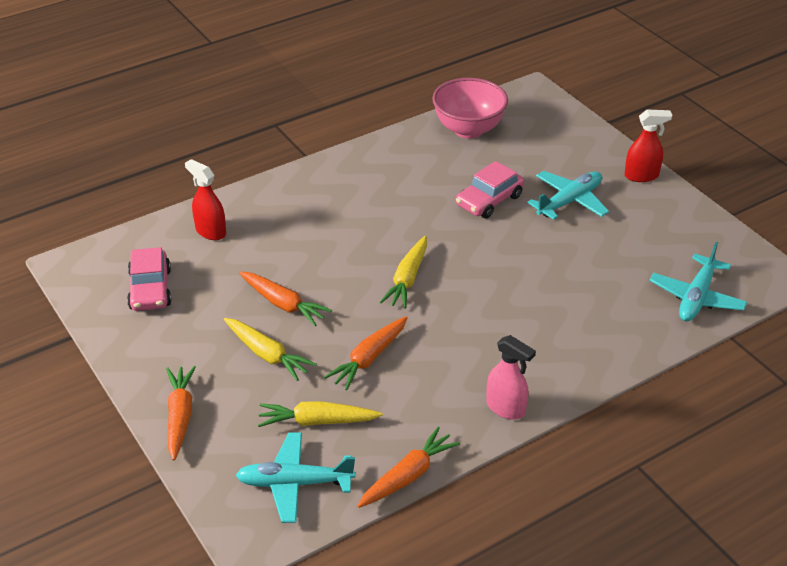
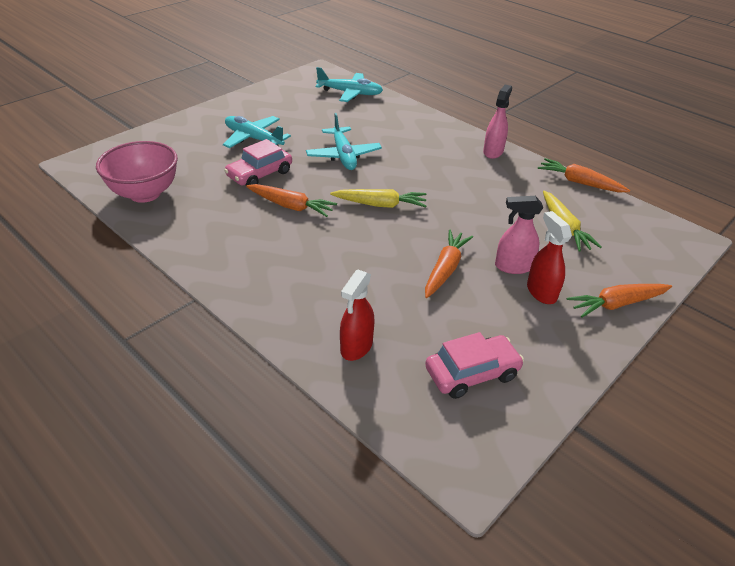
camera: 105 degrees left, 0 degrees up
(267, 355) = (513, 267): yellow carrot -> pink spray bottle
(294, 483) = (627, 229): turquoise plane -> turquoise plane (343, 156)
(368, 359) = (483, 212): orange carrot -> orange carrot (291, 206)
(489, 200) = (259, 174): pink car -> pink car turned 105 degrees clockwise
(641, 176) = (214, 112): red spray bottle -> red spray bottle (541, 292)

